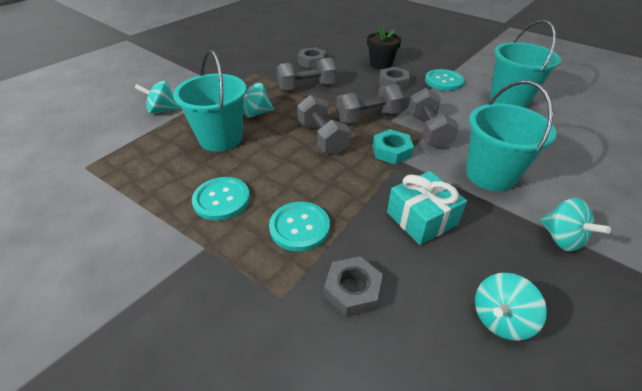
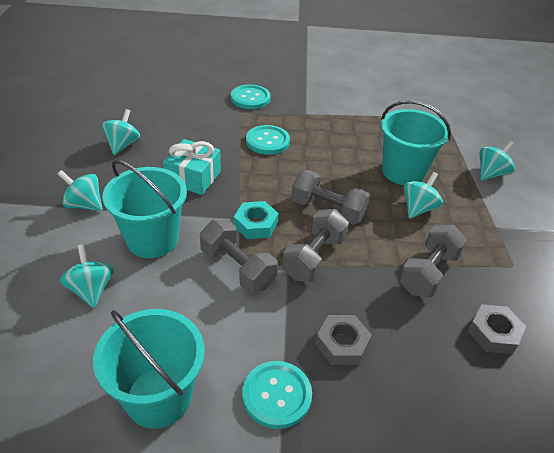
camera: 140 degrees right, 0 degrees up
(221, 199) = (333, 135): turquoise button -> turquoise button (250, 98)
(352, 290) = (209, 127): grey nut -> none
(381, 64) = (403, 391): black flower pot -> none
(551, 159) = (91, 289): none -> turquoise spinning top

